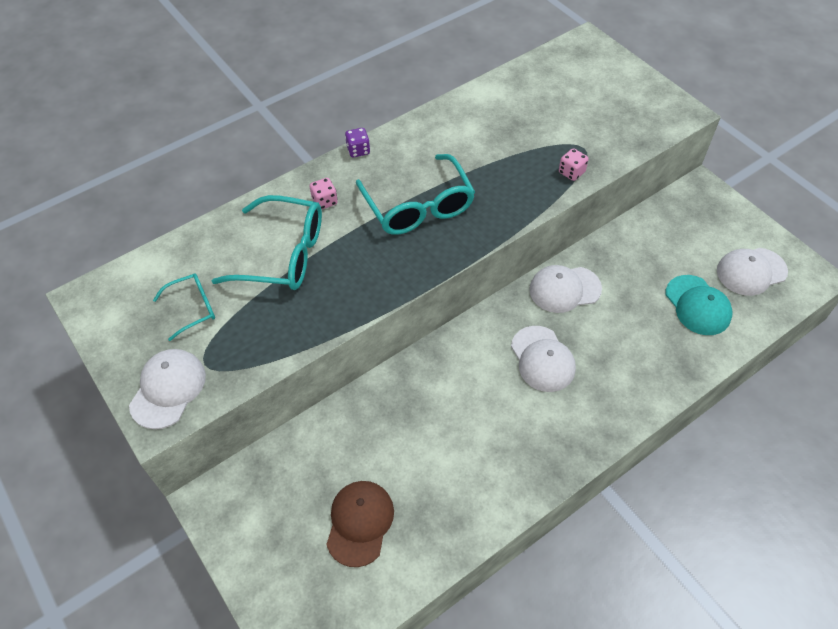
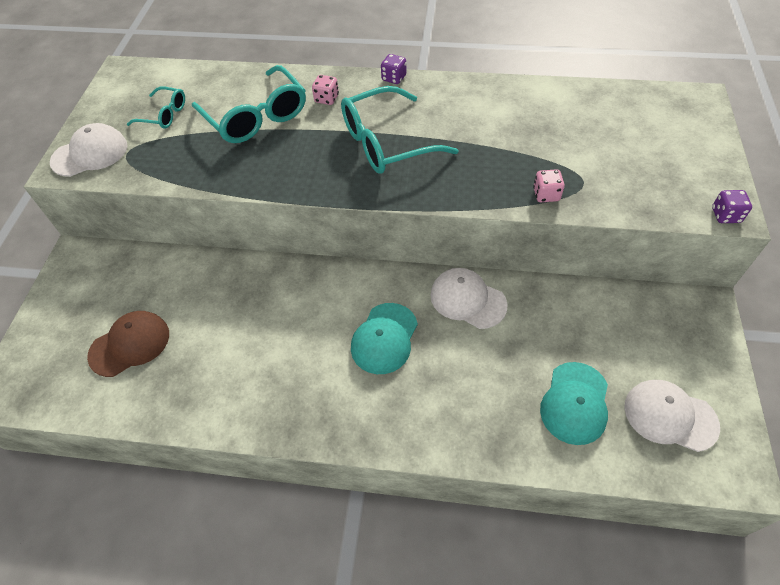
camera: 45 degrees right, 0 degrees up
(418, 206) = (386, 143): turquoise glasses -> turquoise glasses turned 45 degrees clockwise
(542, 359) = (384, 338): white cap -> turquoise cap
(684, 116) = (725, 215): none -> purple dice

